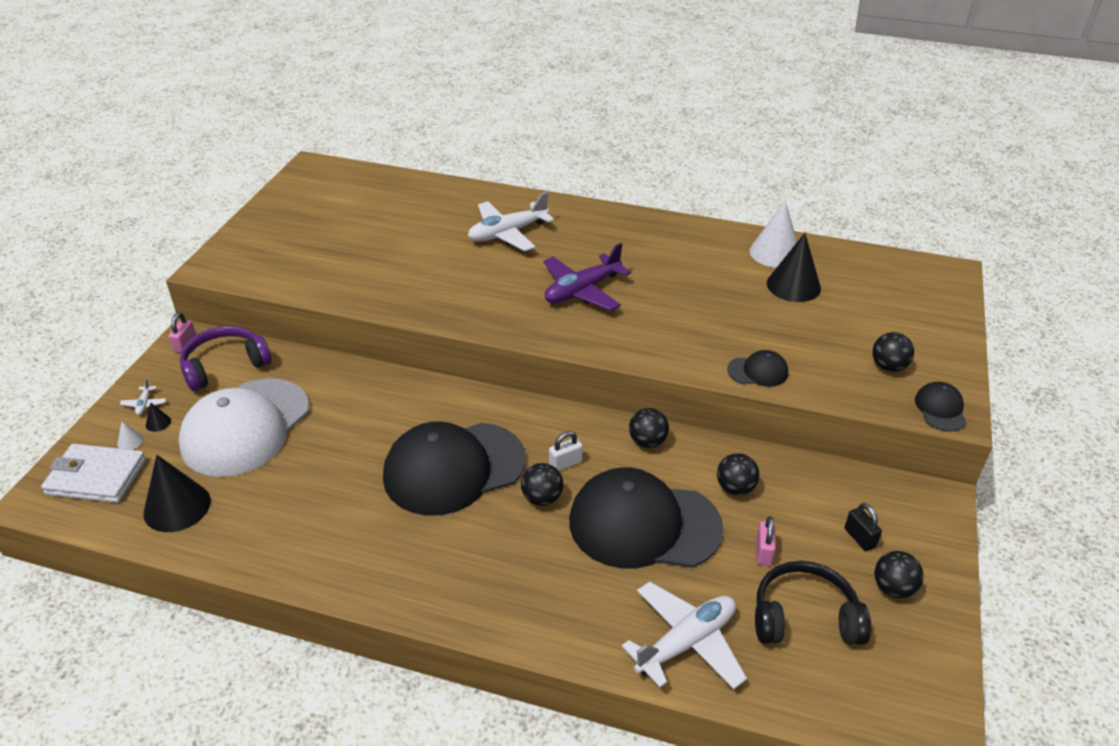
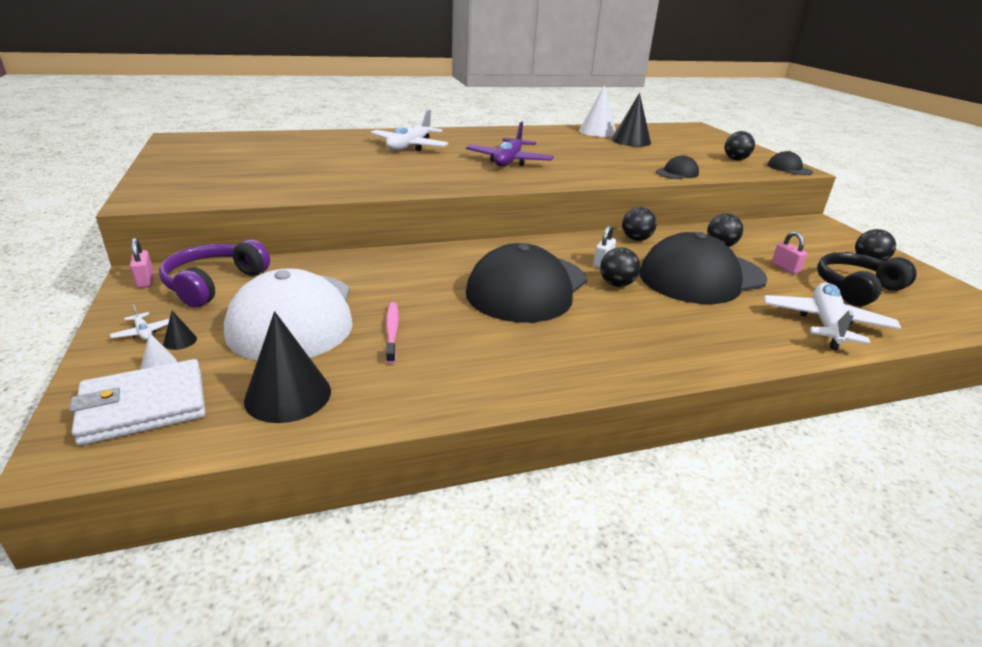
camera: 35 degrees left, 10 degrees down
(296, 474) = (392, 331): none -> pink toothbrush
(859, 538) = (816, 247): black padlock -> none

